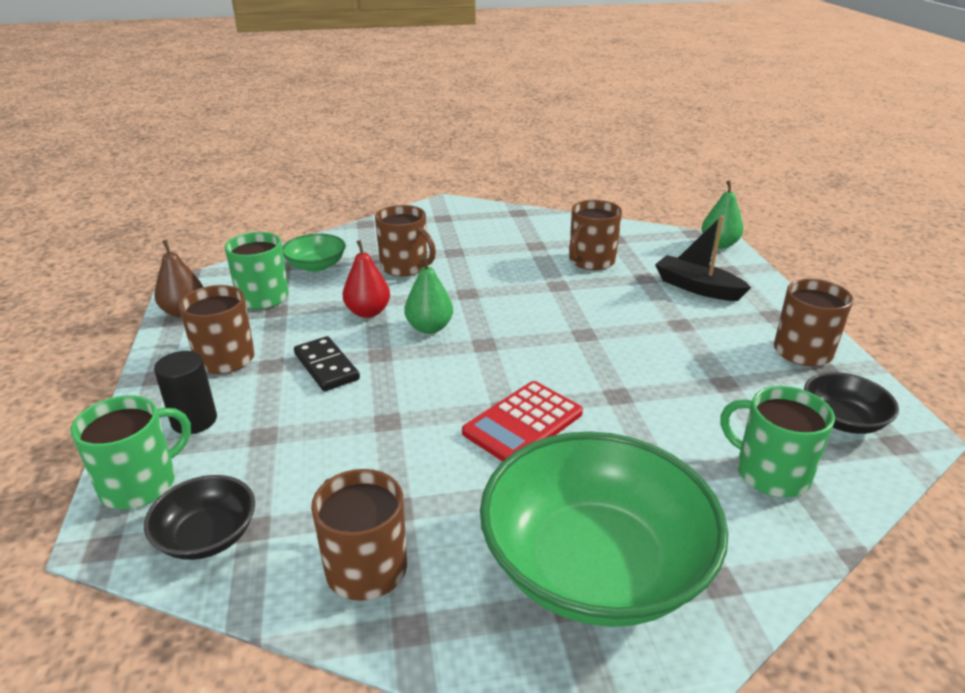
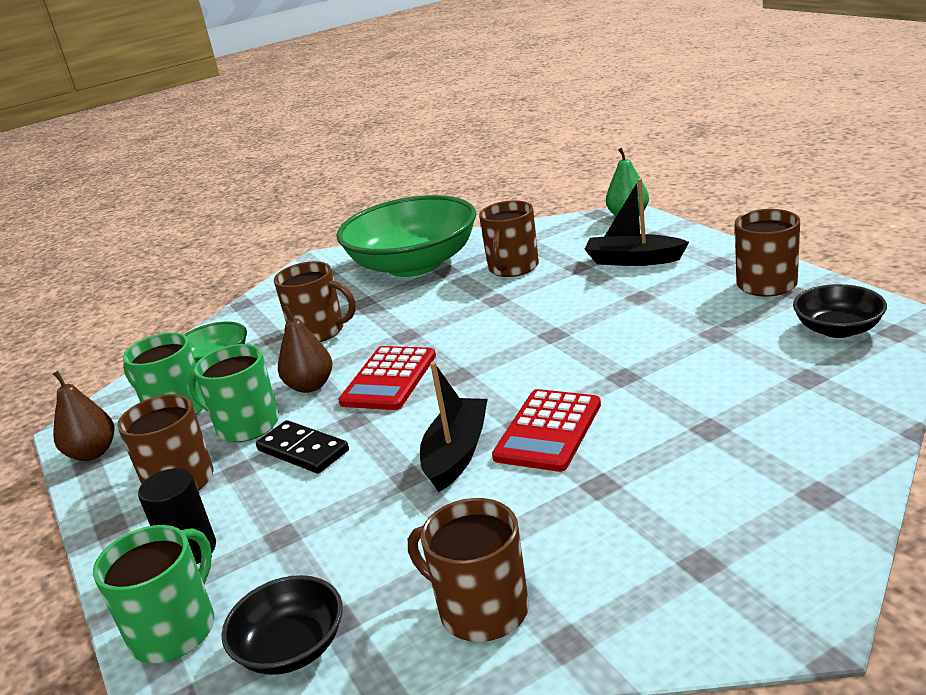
camera: 15 degrees left, 5 degrees down
(368, 312) = (310, 386): red pear -> brown pear
(429, 328) = (389, 379): green pear -> red calculator
(437, 415) = (456, 454): none -> black boat
(595, 565) = (701, 523): green bowl -> green bowl (414, 264)
(770, 473) = (804, 393): green mug -> green mug (246, 425)

